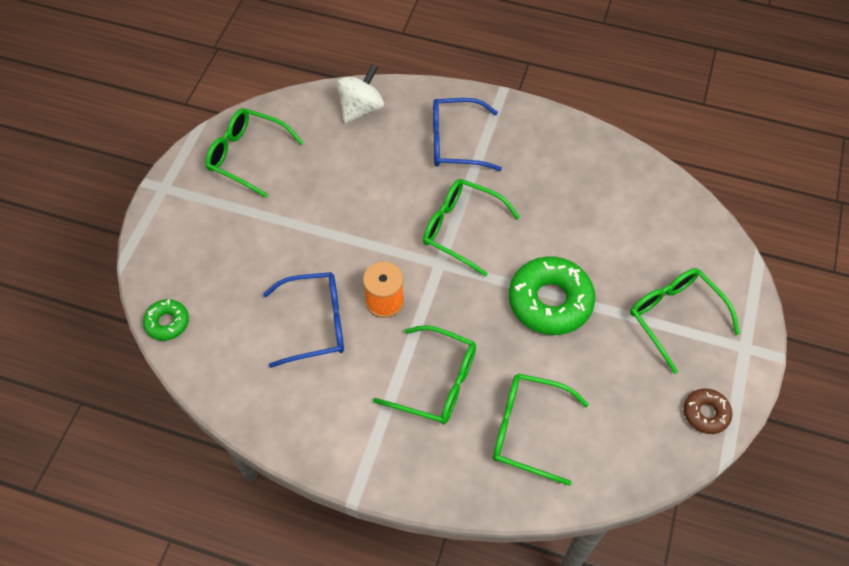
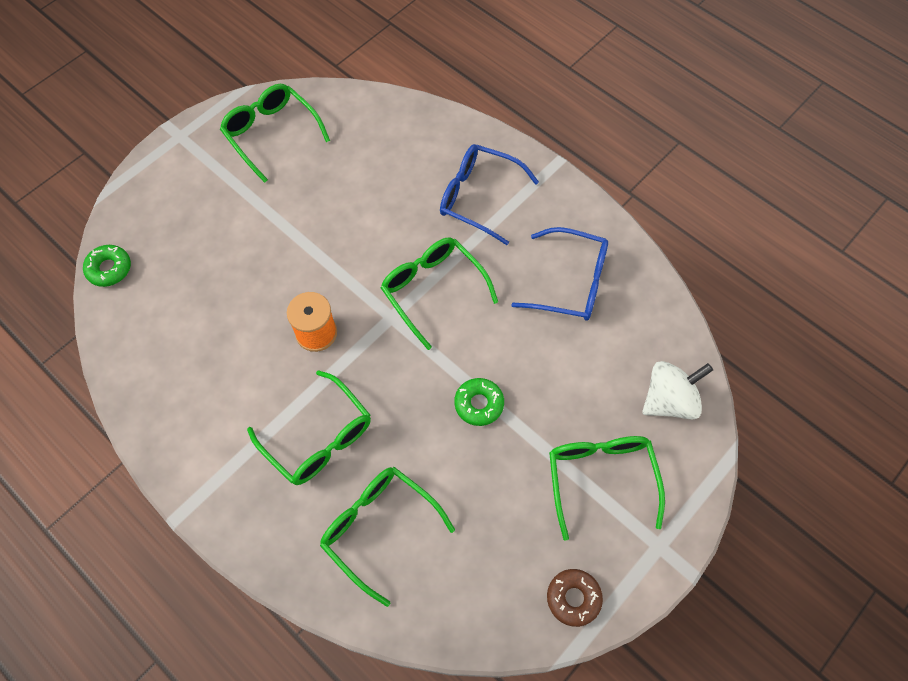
camera: 25 degrees right, 5 degrees up
(316, 323) = (240, 327): blue glasses -> blue glasses (571, 283)
(361, 108) = (405, 127): white spinning top -> white spinning top (669, 400)
(550, 301) = (479, 404): green donut -> green donut, size x0.52

